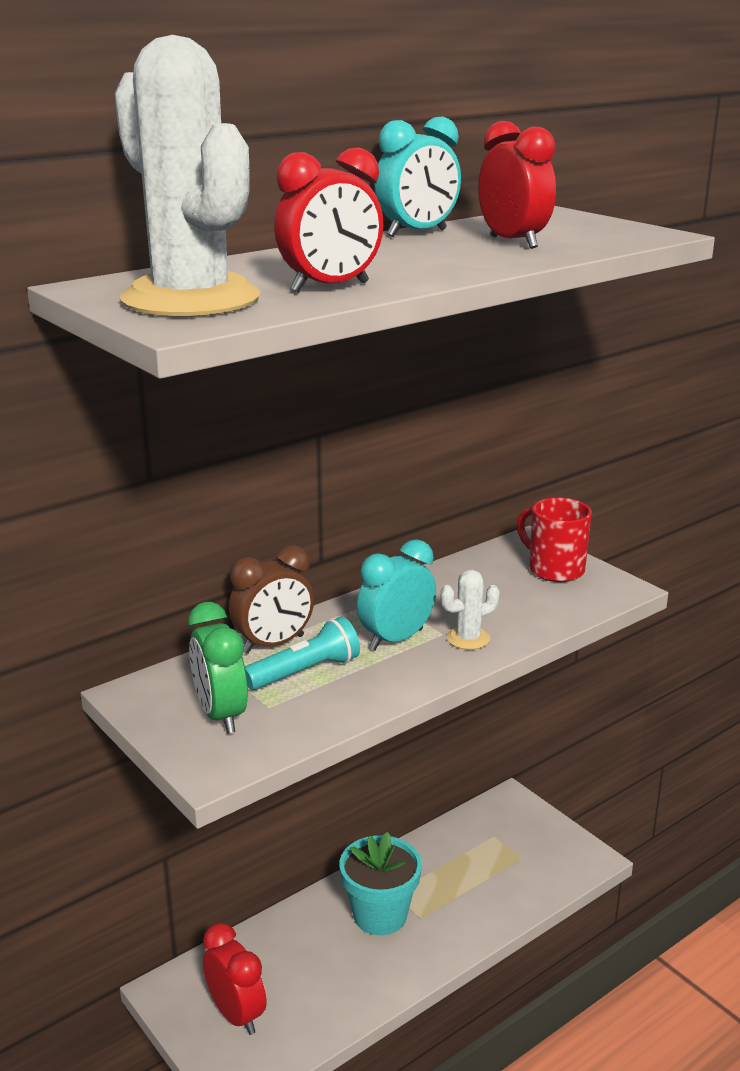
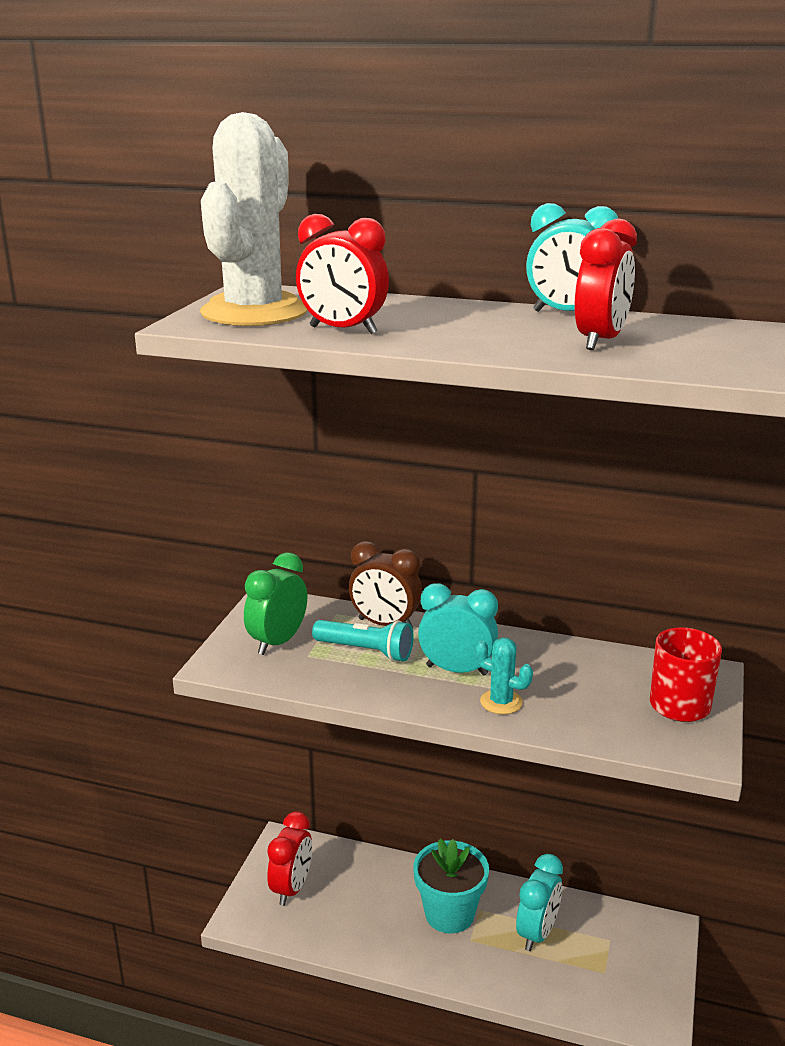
camera: 55 degrees right, 0 degrees up
(450, 873) = (537, 933): none -> turquoise clock
(468, 638) = (501, 702): white cactus -> turquoise cactus

